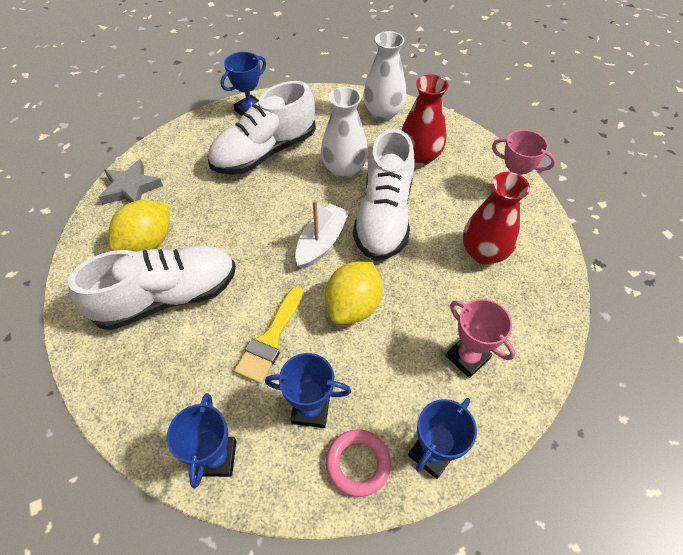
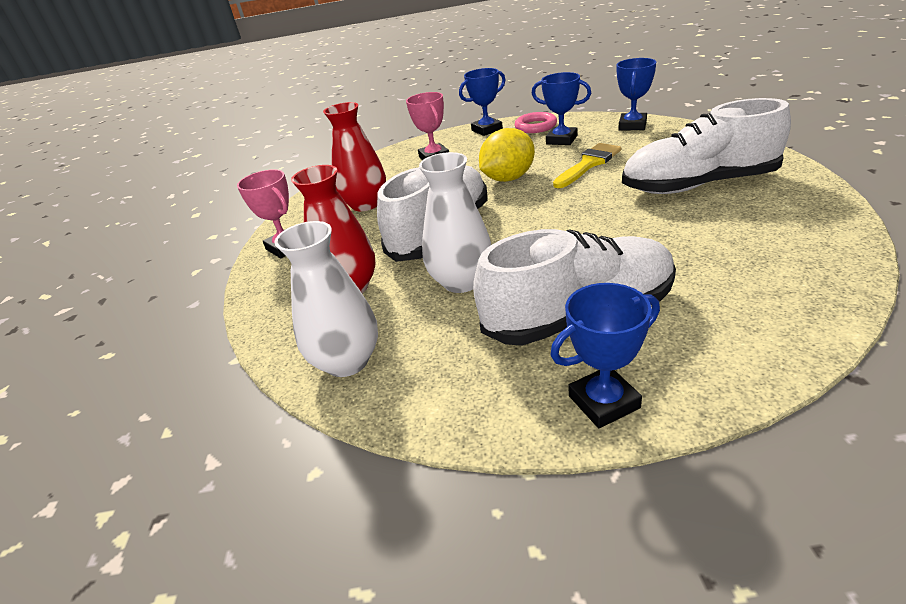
camera: 155 degrees left, 20 degrees down
(131, 188) = (810, 281): grey star -> none
(148, 243) = (744, 222): yellow lemon -> none
(321, 242) = (522, 216): white boat -> none

